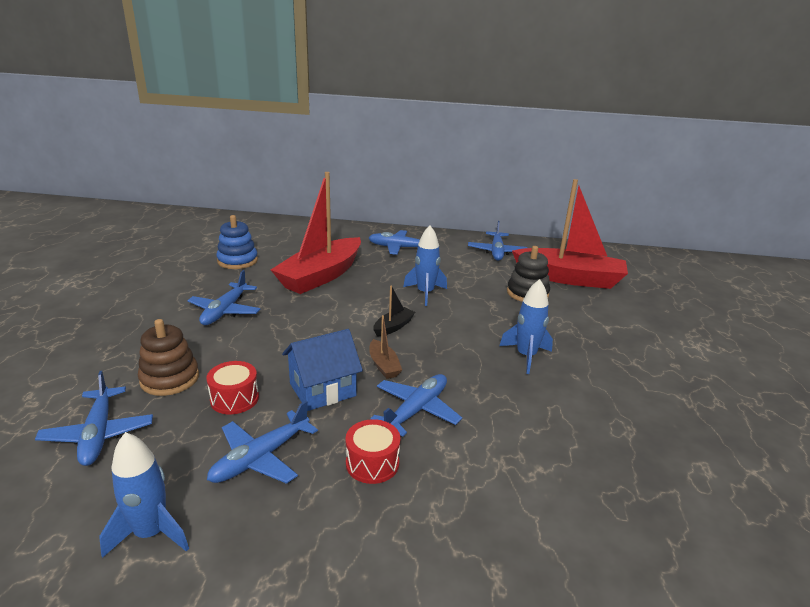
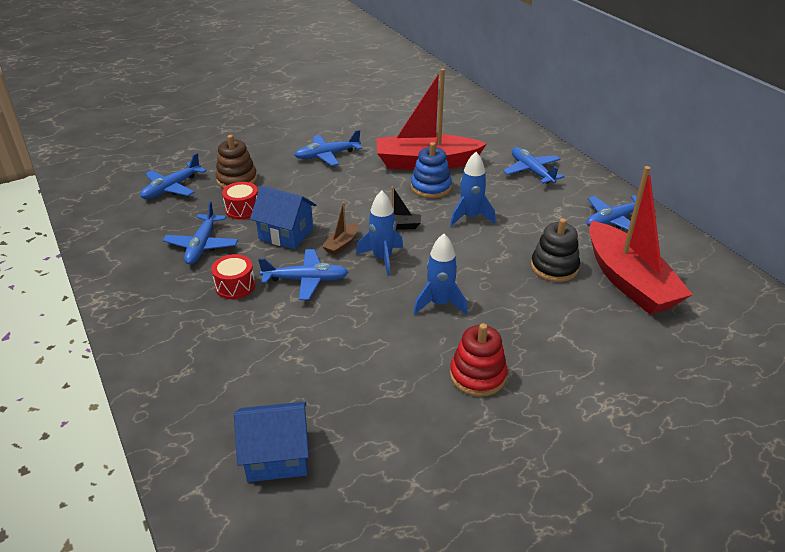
camera: 55 degrees right, 10 degrees up
(151, 533) = (121, 243): blue rocket -> blue rocket (382, 258)
(237, 261) = (396, 123): blue stacking toy -> blue stacking toy (431, 187)
(261, 457) = (202, 245): blue plane -> blue plane turned 90 degrees counterclockwise
(632, 380) = (477, 375): none -> red stacking toy
(686, 549) = (277, 456): none -> blue house

